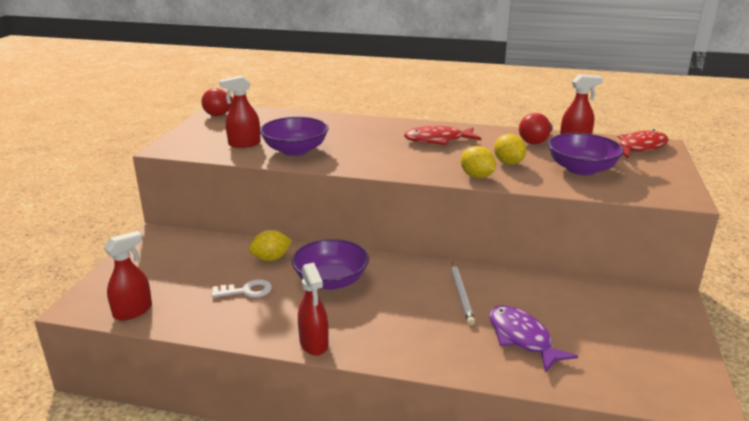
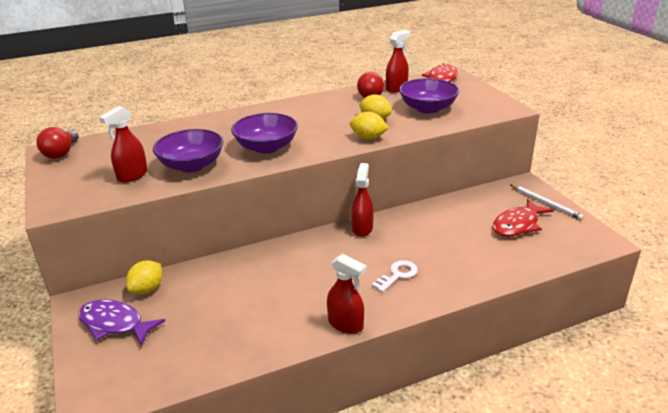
camera: 35 degrees left, 5 degrees up
(133, 311) = (155, 379): red spray bottle -> red spray bottle (362, 228)
(246, 291) = (238, 311): white key -> white key (397, 275)
(271, 258) = (224, 274): yellow lemon -> yellow lemon (147, 289)
(331, 281) = (297, 270): purple bowl -> purple bowl (266, 147)
(438, 140) = (299, 117): red fish -> red fish (518, 225)
(461, 294) = (402, 237): white pencil -> white pencil (546, 203)
(522, 338) = (474, 250): purple fish -> purple fish (115, 324)

